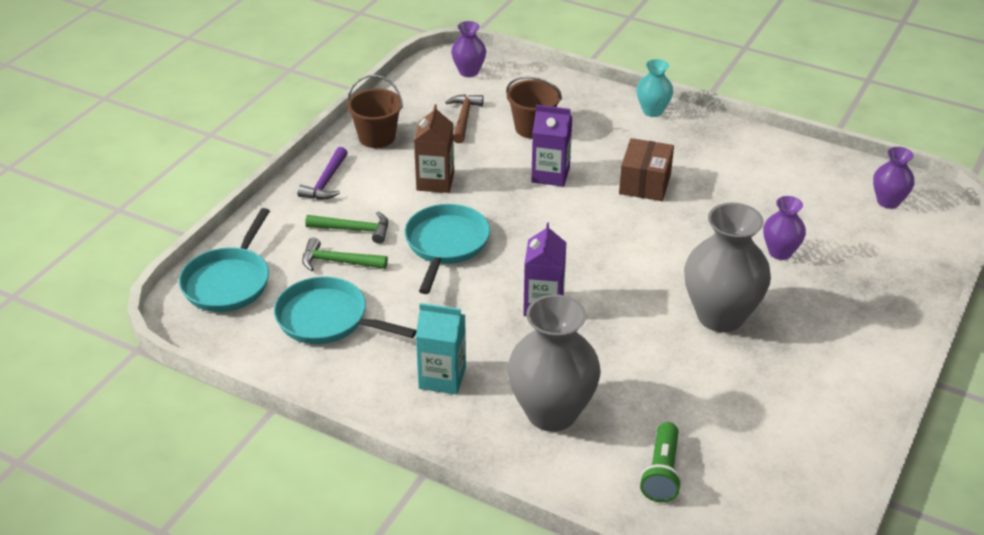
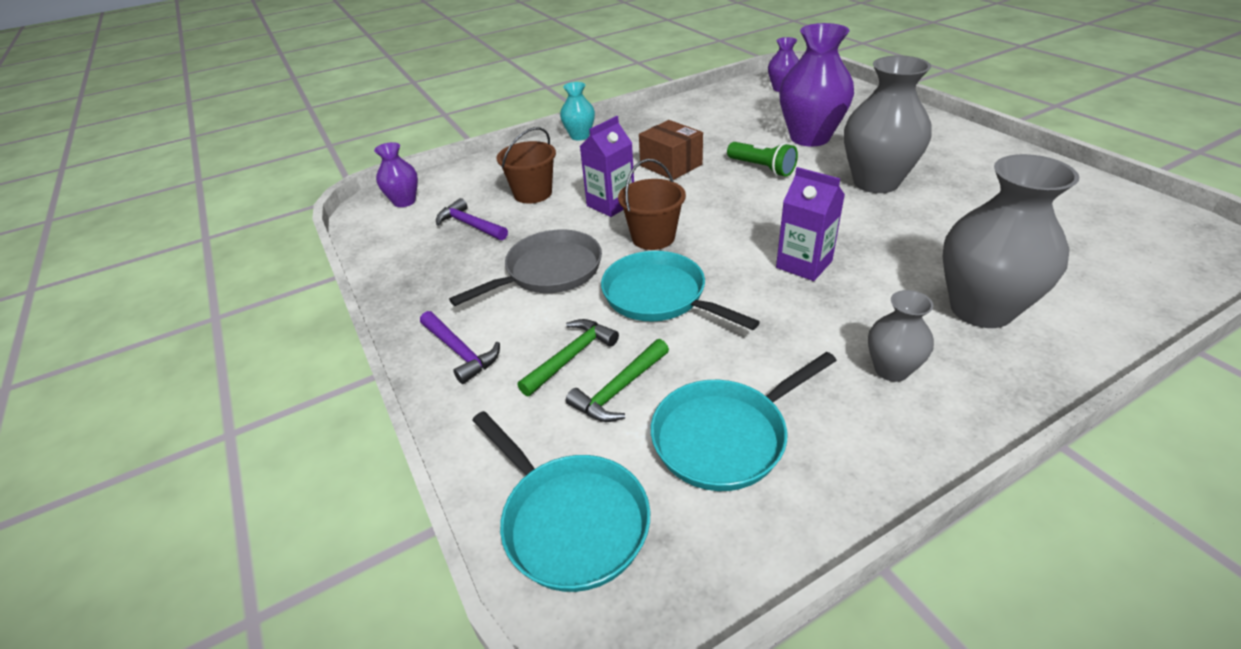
camera: 55 degrees left, 0 degrees up
(377, 137) = (428, 288): brown bucket -> brown bucket (653, 237)
(435, 182) = (548, 272): brown carton -> grey pan
(442, 378) = (891, 370): turquoise carton -> grey vase
(464, 118) = (470, 225): brown hammer -> purple hammer
(661, 473) = (1092, 271): green flashlight -> green flashlight (762, 168)
(780, 252) = (810, 138): purple vase -> purple vase, size x1.90

